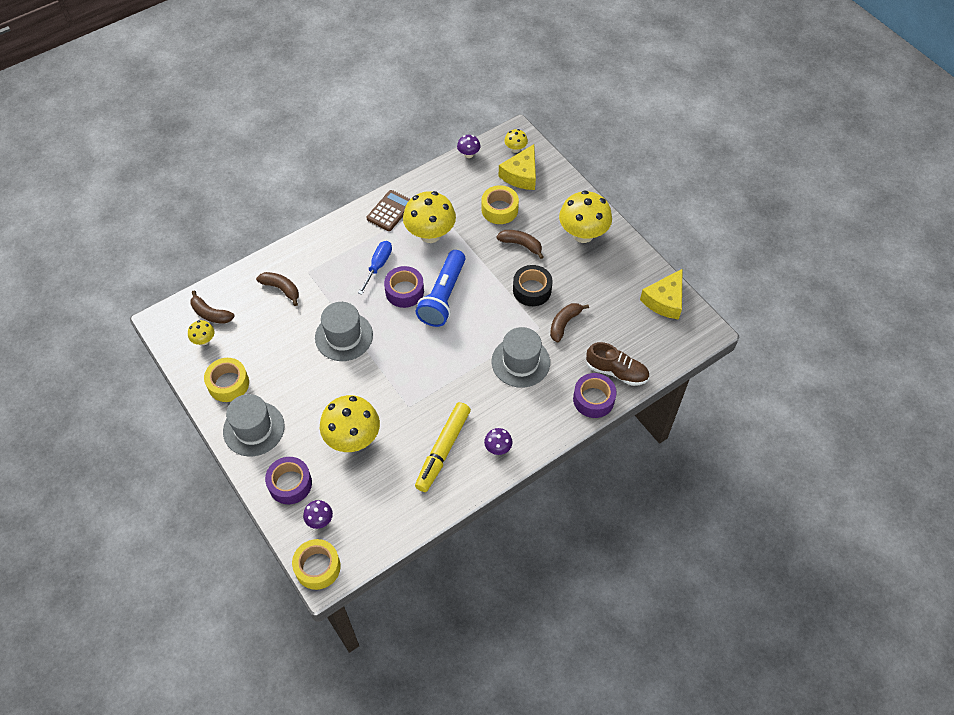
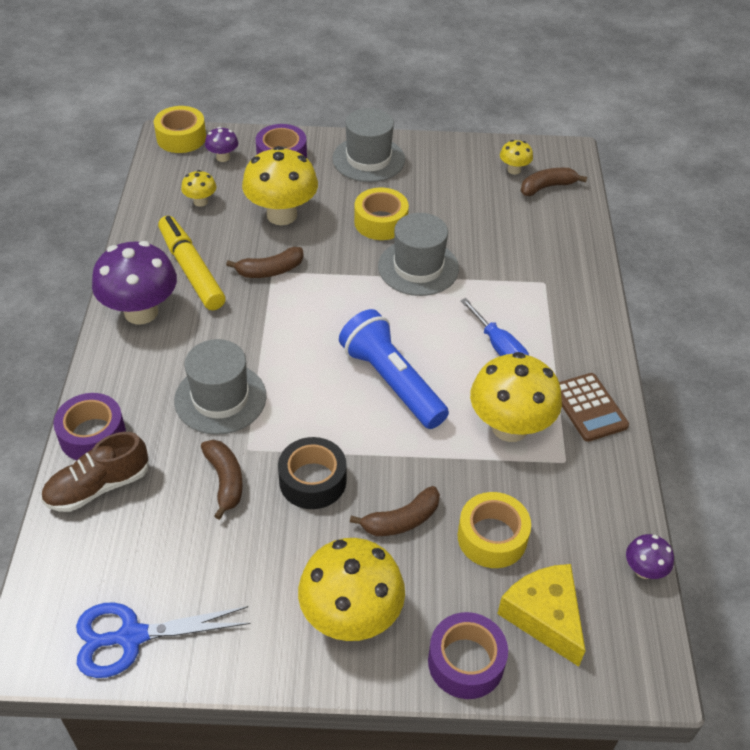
camera: 125 degrees right, 10 degrees down
(228, 384) = (440, 164): yellow tape -> yellow tape (380, 222)
(281, 289) = (536, 250): brown banana -> brown banana (270, 270)
(404, 291) = (435, 350): purple tape -> purple tape (466, 662)
(498, 448) = (141, 312): purple mushroom -> purple mushroom, size x2.12
(515, 149) = (612, 648): yellow mushroom -> yellow mushroom (200, 202)
(664, 300) = (131, 636): yellow cheese -> blue scissors

